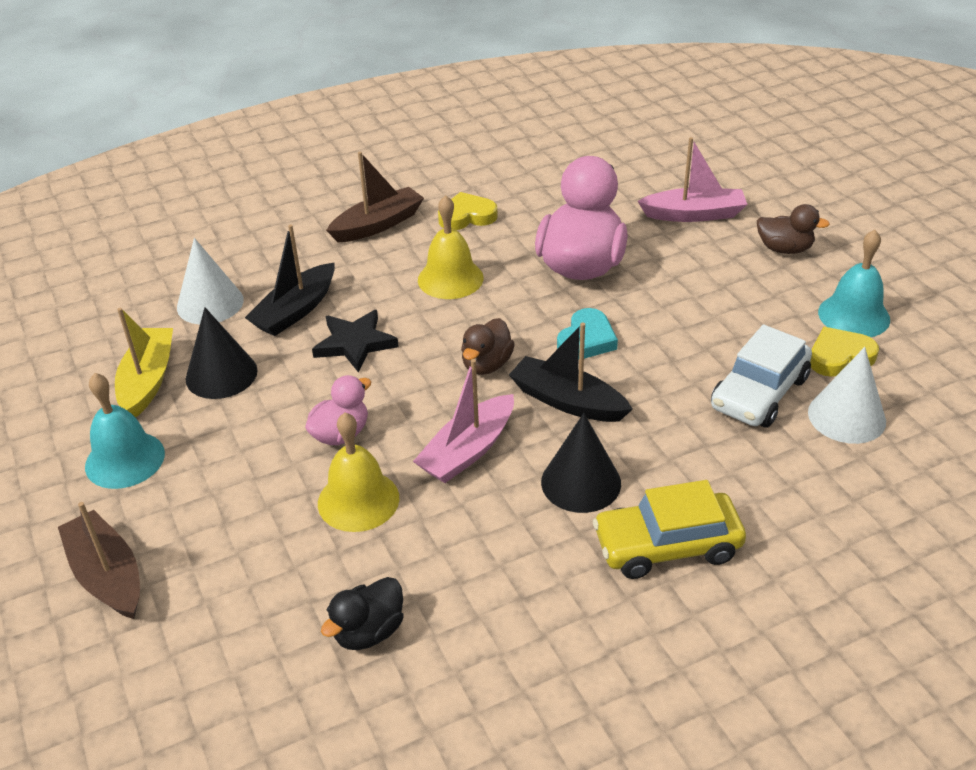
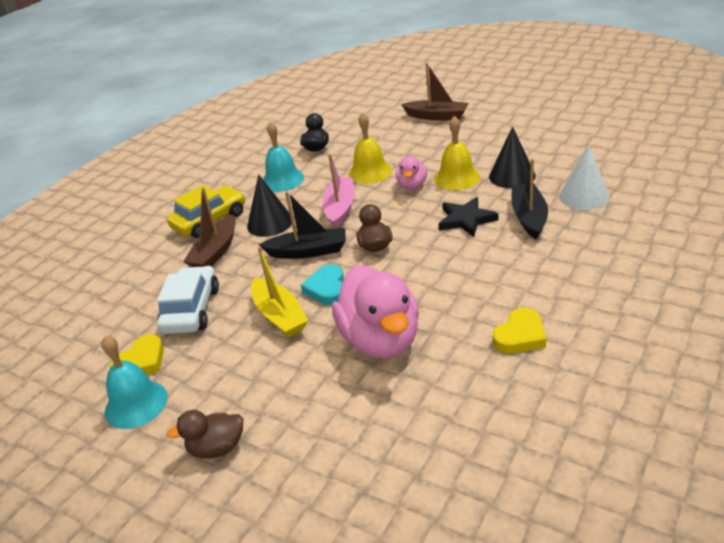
camera: 150 degrees right, 5 degrees down
(125, 459) = (494, 137): turquoise bell -> turquoise bell (282, 180)
(148, 380) = (542, 158): yellow boat -> yellow boat (279, 316)
(378, 225) = (575, 292): brown boat -> brown boat (215, 252)
(450, 279) = (463, 282): yellow bell -> yellow bell (457, 178)
(694, 214) = (325, 447): pink boat -> none
(846, 416) = (129, 322): white cone -> none

